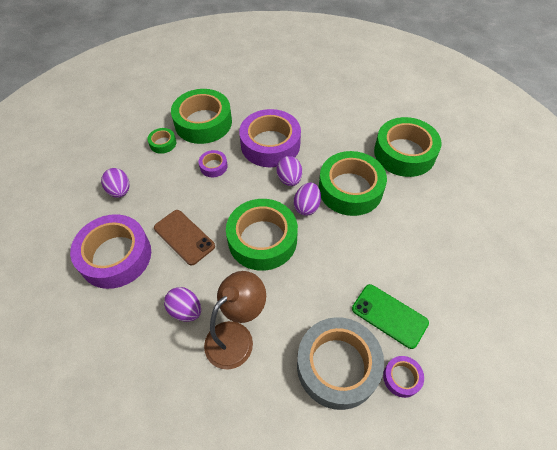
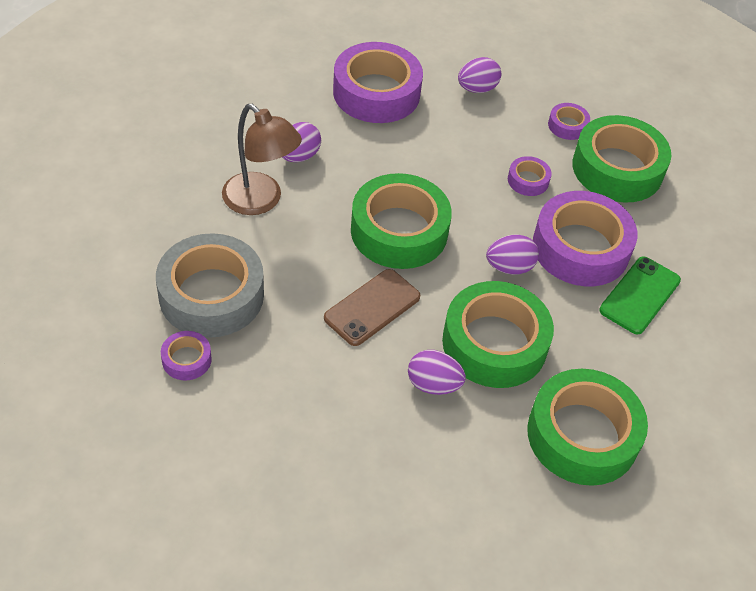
camera: 85 degrees right, 5 degrees down
(163, 143) = (567, 126): green tape -> purple tape
(184, 237) = (404, 152): brown phone -> brown phone (372, 307)
(307, 206) = (457, 284): purple egg -> purple egg (433, 385)
(389, 316) = (272, 360): green phone -> green phone (639, 295)

